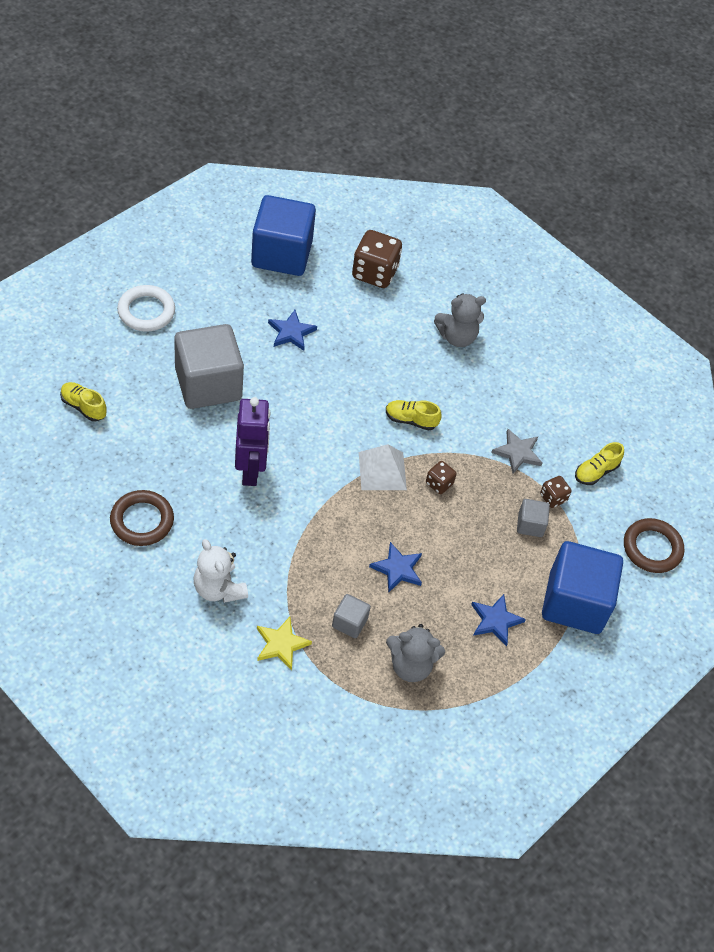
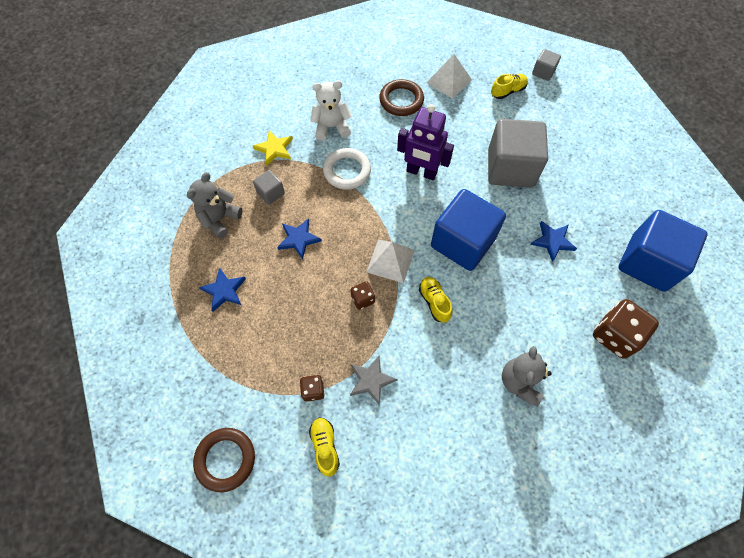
camera: 120 degrees right, 10 degrees up
(87, 474) = (449, 81): none -> white pyramid
(146, 311) = (593, 148): white ring -> white ring (347, 171)
(411, 420) = (434, 302): yellow shoe -> yellow shoe turned 60 degrees counterclockwise
(530, 525) = (295, 357): grey cube -> grey cube (543, 72)
(575, 602) = (209, 360): blue cube -> blue cube (462, 242)

